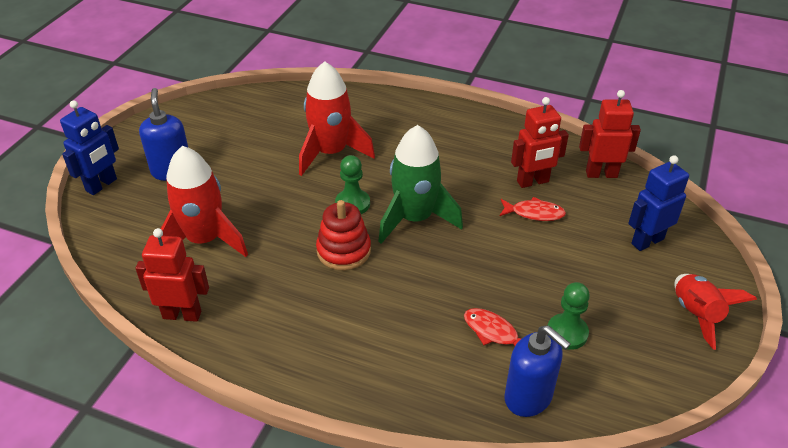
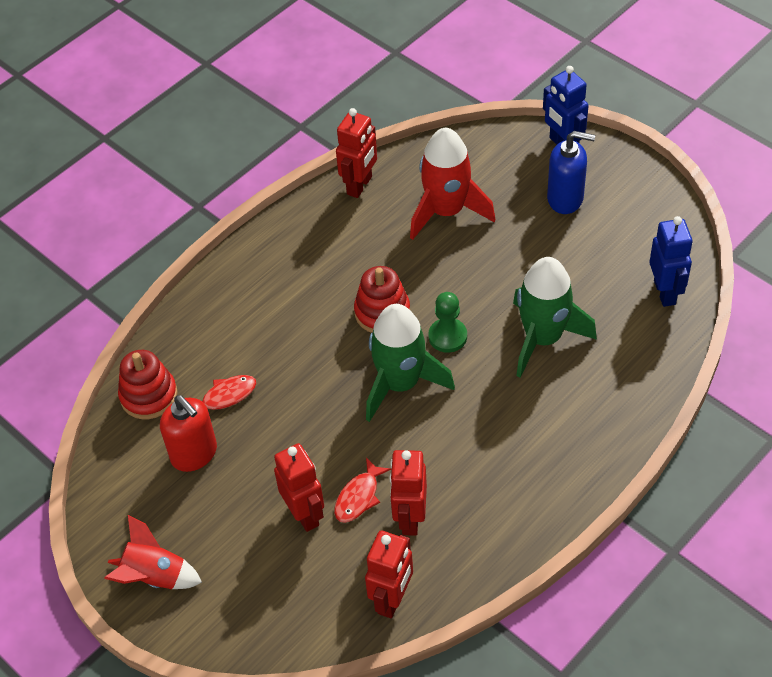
camera: 115 degrees right, 10 degrees up
(331, 153) = (543, 338): red rocket -> green rocket
(528, 397) = (149, 395): blue soap dispenser -> red stacking toy
(567, 333) = (194, 454): green pawn -> red soap dispenser
(571, 239) = (305, 514): none -> red robot
(647, 241) = (266, 587): blue robot -> blue robot (665, 292)

